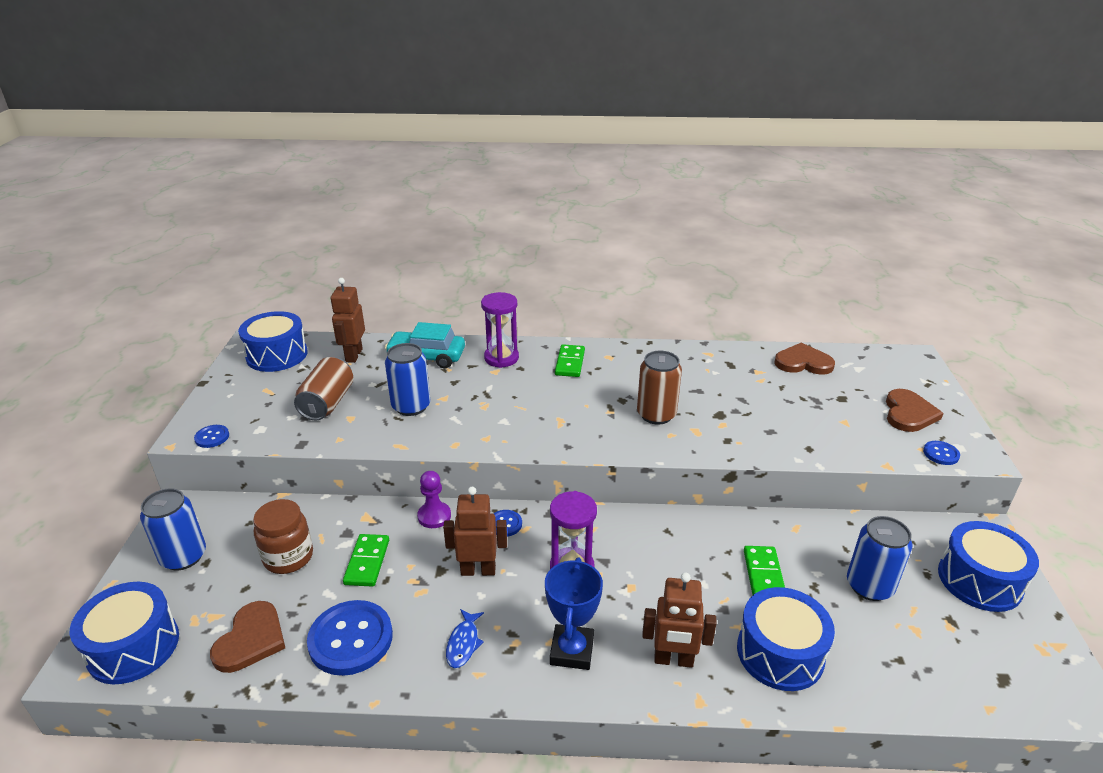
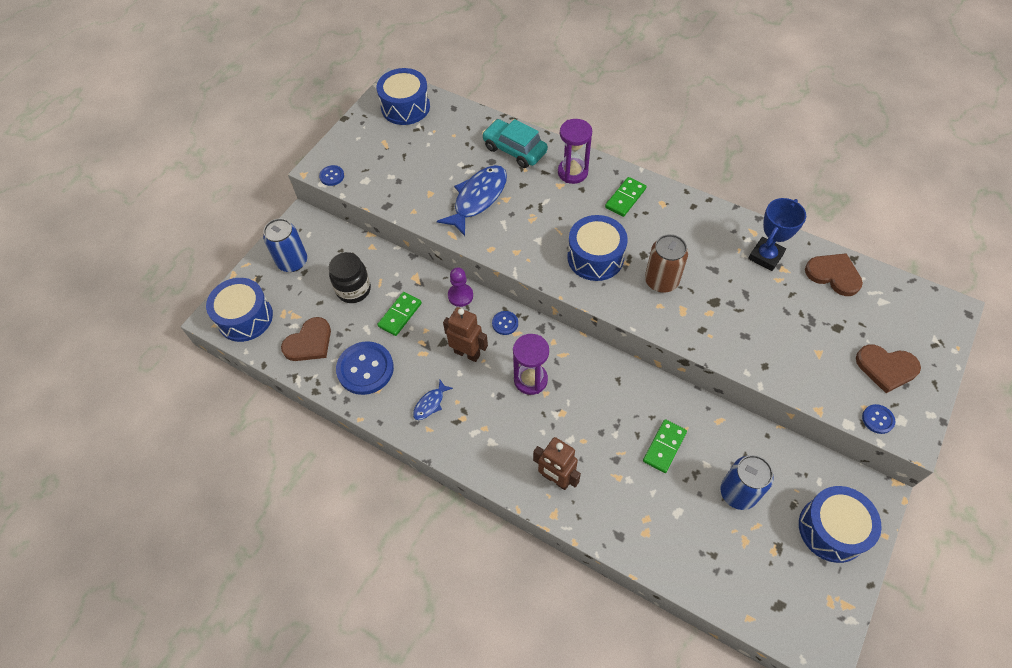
camera: 30 degrees right, 25 degrees up
(288, 557) = (353, 290): brown jar -> black jar
(327, 403) = (420, 172): brown can -> none
(353, 355) = (460, 127): brown robot -> none
(411, 406) = (478, 198): blue can -> blue fish
(572, 651) = (494, 441): blue trophy -> blue trophy (765, 256)
(780, 653) = (631, 509): blue drum -> blue drum (595, 257)
(908, 413) = (886, 368): brown heart -> brown heart turned 60 degrees clockwise

